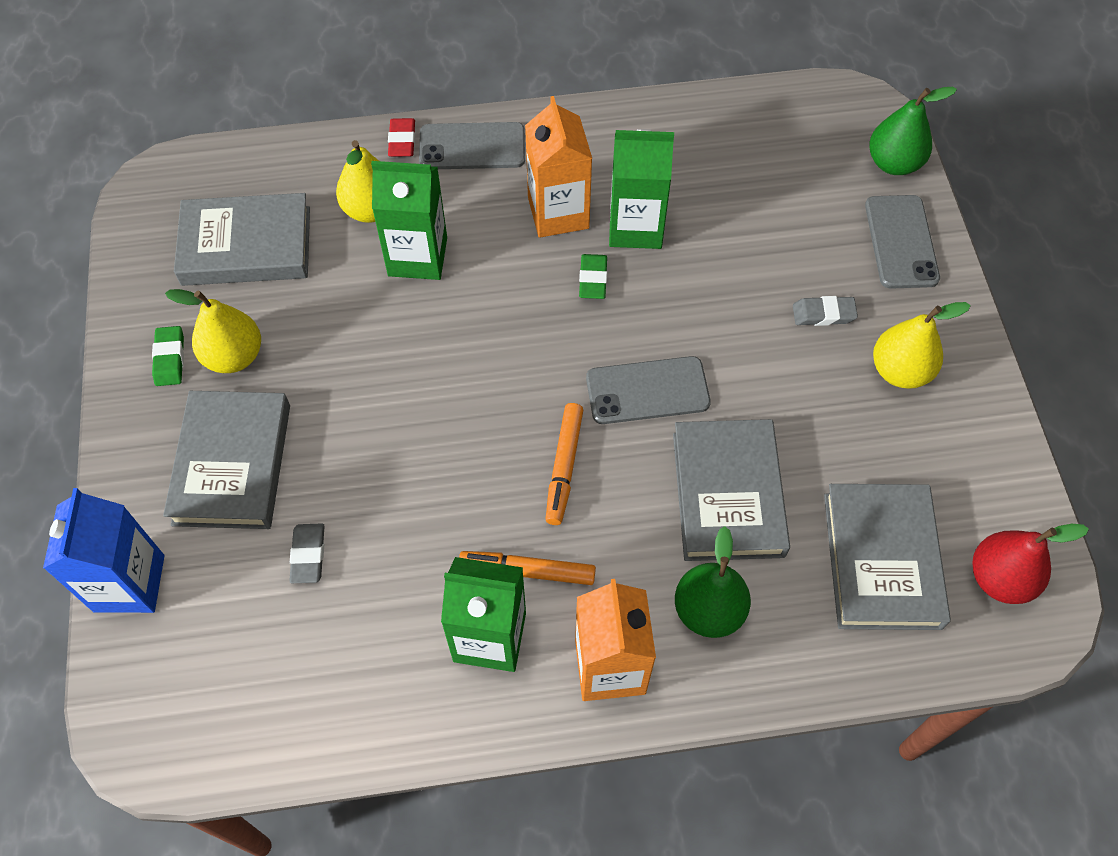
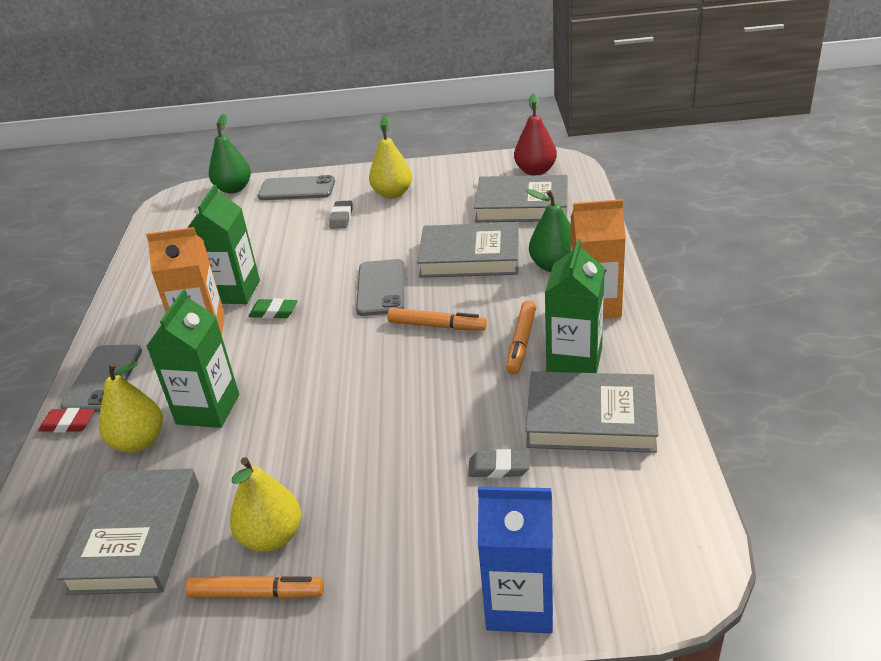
camera: 80 degrees left, 25 degrees down
(169, 358) = (256, 594): green eraser -> orange marker
(232, 464) = (397, 529): grey book -> grey book (591, 419)

